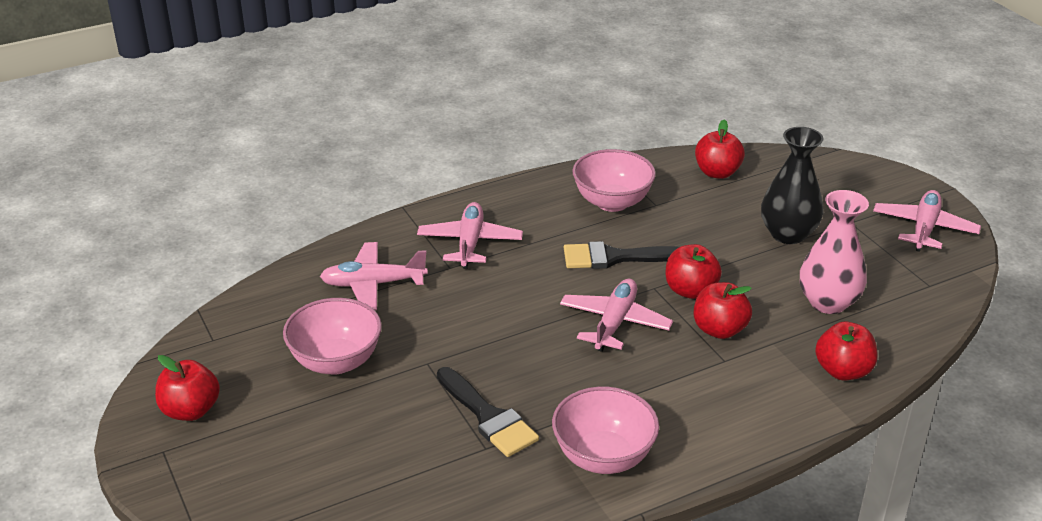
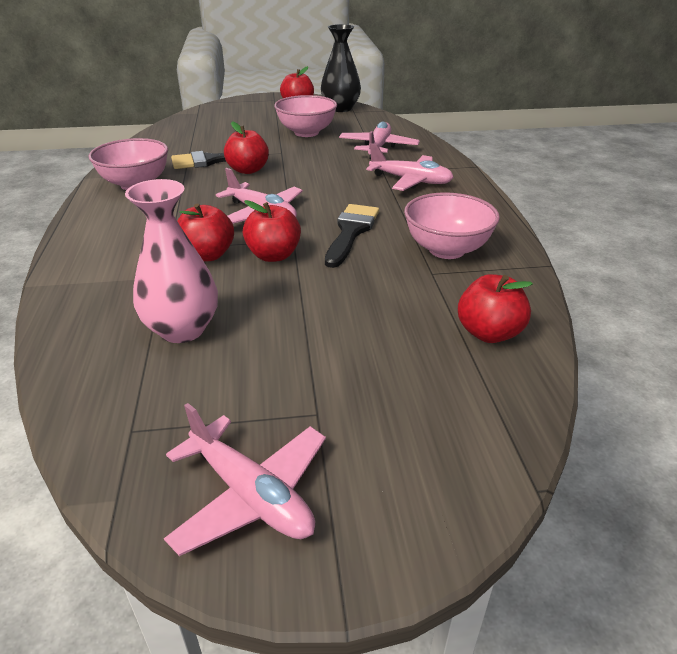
camera: 110 degrees right, 0 degrees up
(788, 234) = (324, 345): black vase -> black vase (340, 108)
(843, 371) = (85, 301): red apple -> red apple (248, 170)

